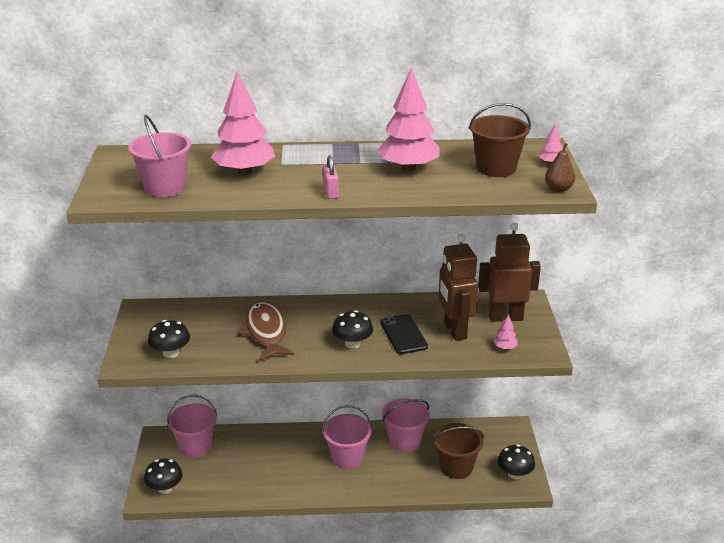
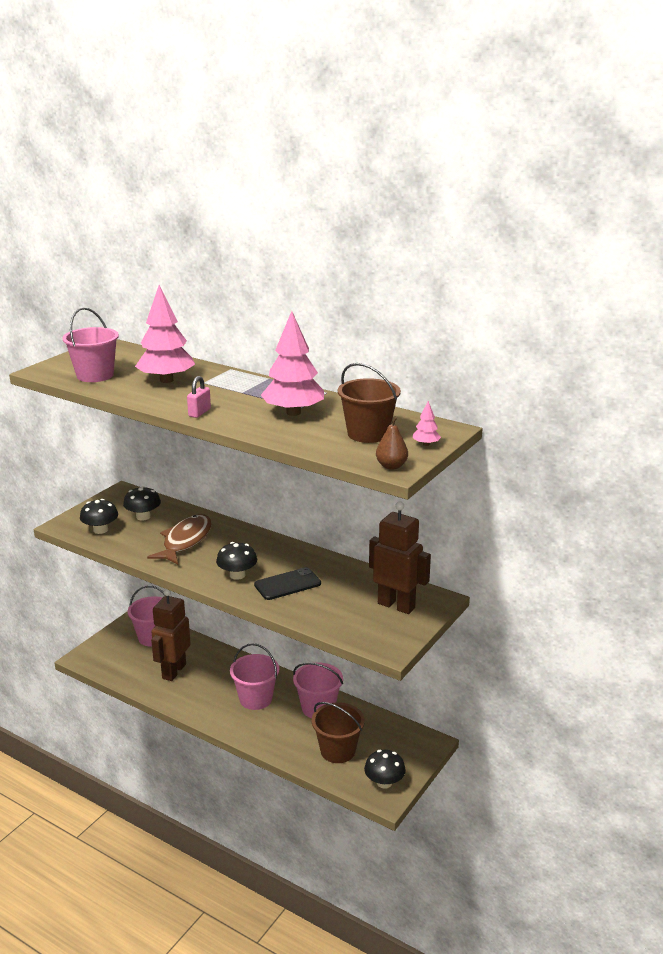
camera: 35 degrees right, 5 degrees down
(165, 488) = (99, 658): black mushroom -> black mushroom (143, 517)
(403, 334) = (287, 584): black phone -> black phone turned 45 degrees clockwise
(454, 330) = (335, 598): brown robot -> brown robot (173, 671)
(505, 347) = (360, 629): pink tree -> none

